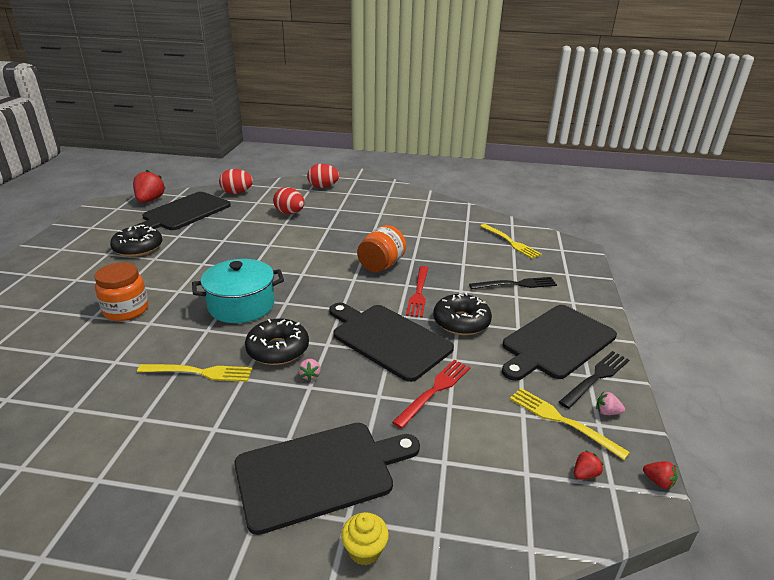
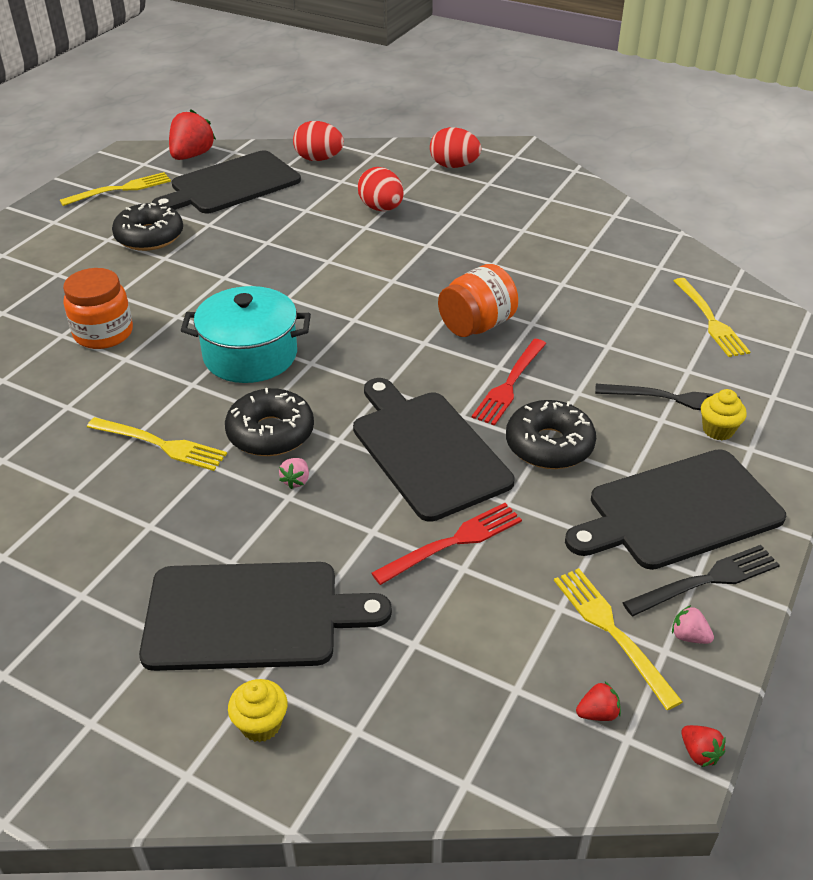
camera: 20 degrees right, 10 degrees up
(106, 224) = (121, 189): none -> yellow fork
(550, 296) = (718, 430): none -> yellow cupcake

